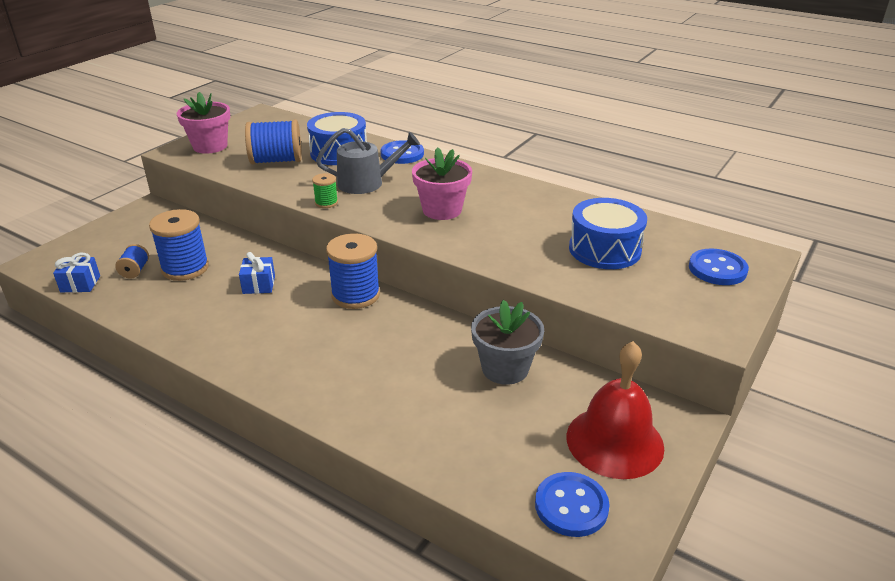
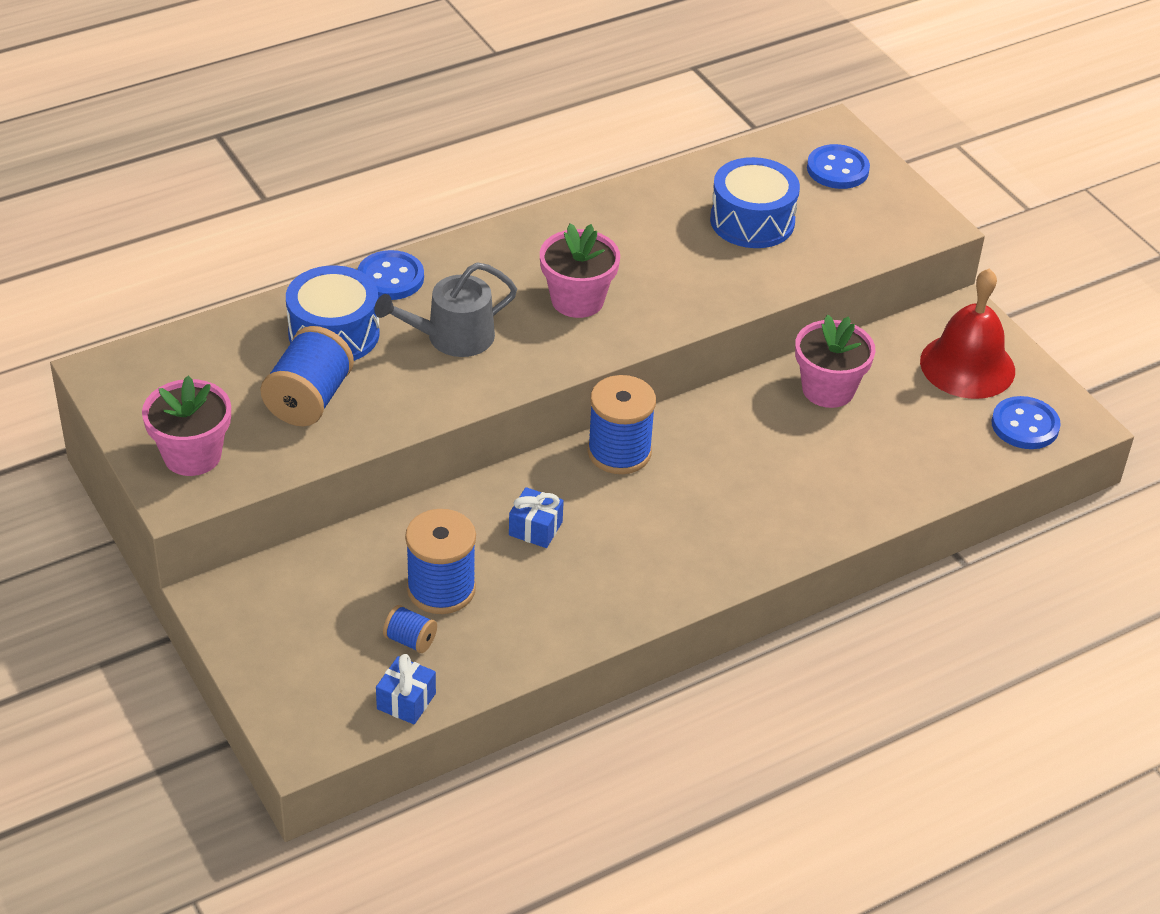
camera: 65 degrees left, 10 degrees up
(326, 203) = (482, 388): green spool -> none
(366, 183) = (452, 337): grey watering can -> grey watering can turned 135 degrees counterclockwise
(505, 368) = (828, 389): grey flower pot -> pink flower pot

